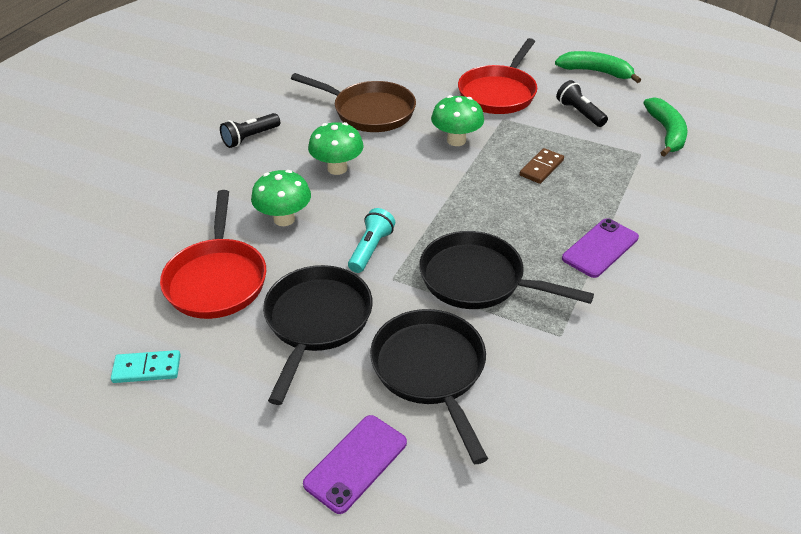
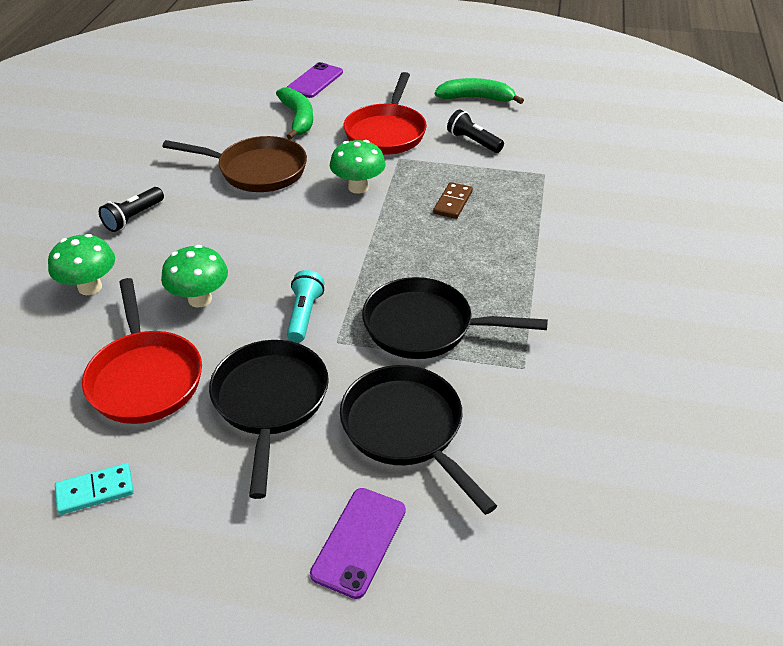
camera: 15 degrees left, 0 degrees up
(337, 168) = (241, 236): green mushroom -> green mushroom (90, 287)
(600, 248) = (535, 273): purple phone -> purple phone (315, 81)
(666, 133) = (562, 149): green banana -> green banana (298, 119)

